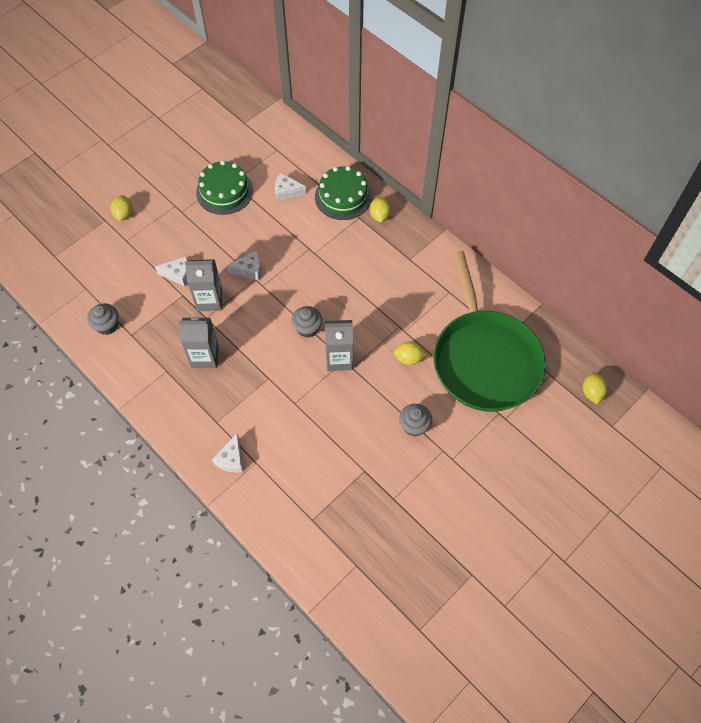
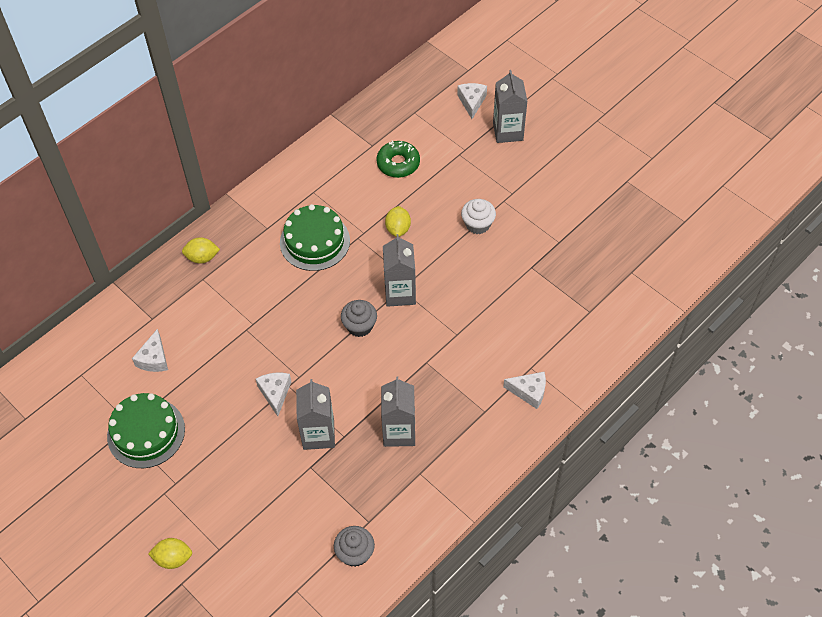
camera: 90 degrees left, 5 degrees down
(178, 274) = (278, 476): white cheese -> white cheese (471, 102)
(343, 196) = (169, 296): green cake -> green cake (315, 241)
(414, 426) = (477, 224): grey cupcake -> white cupcake
(485, 359) = (398, 163): green pan -> green donut
(531, 460) = (508, 131): none -> grey carton
(592, 392) = (433, 82): yellow lemon -> none

